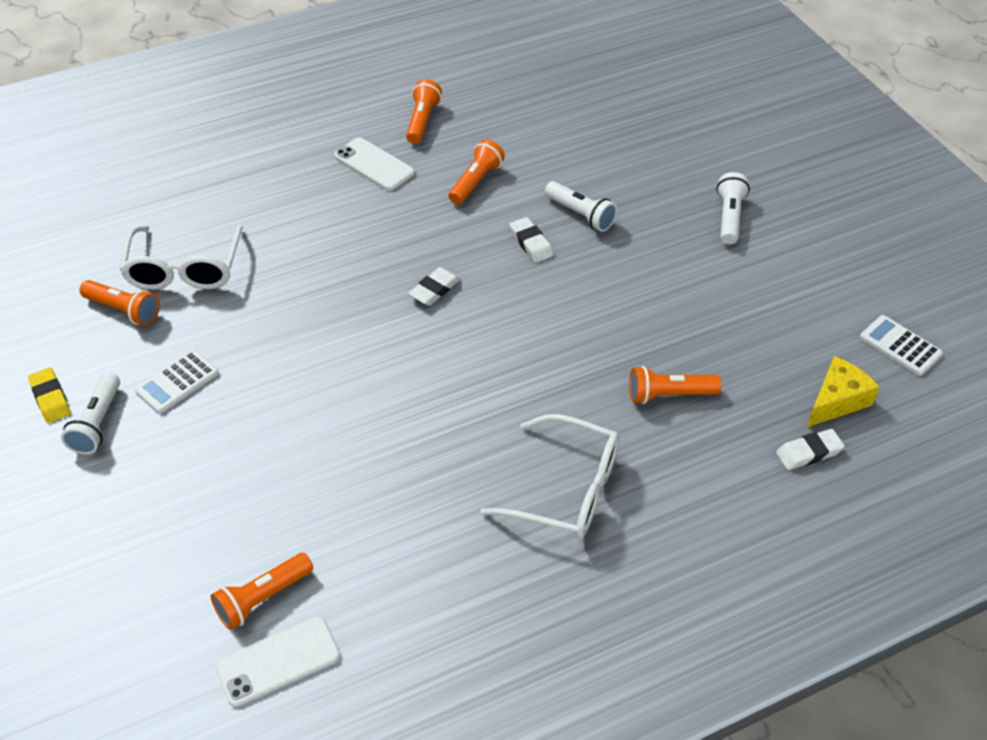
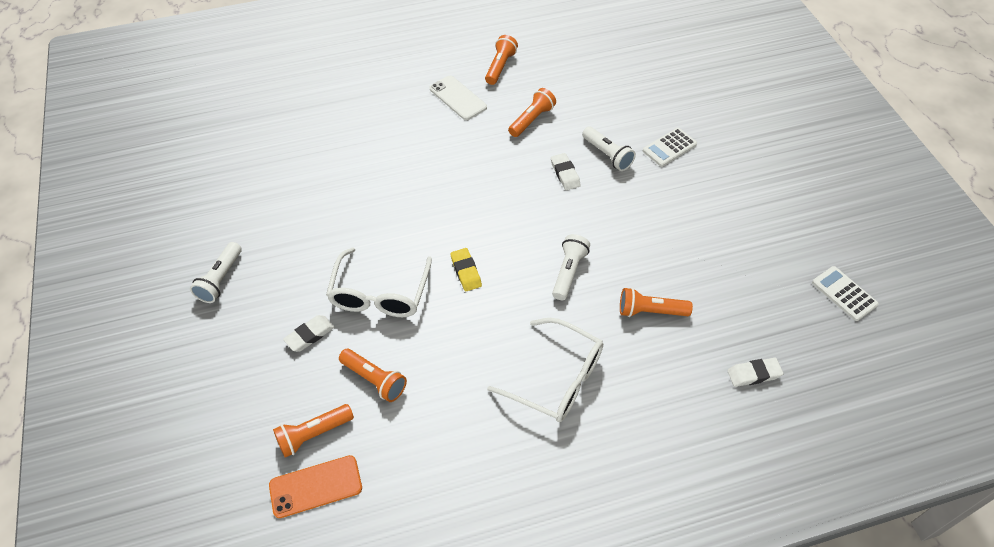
camera: 10 degrees right, 5 degrees up
(50, 398) = (191, 255): yellow eraser -> yellow eraser (466, 272)
(124, 310) = (255, 193): orange flashlight -> orange flashlight (375, 379)
(177, 382) = (283, 254): white calculator -> white calculator (669, 147)
(184, 269) = (304, 166): white glasses -> white glasses (380, 294)
(278, 661) = (315, 486): white phone -> orange phone
(434, 290) = (485, 203): white eraser -> white eraser (310, 335)
(729, 217) = (724, 169): white flashlight -> white flashlight (568, 272)
(837, 401) = (784, 333): yellow cheese -> none

